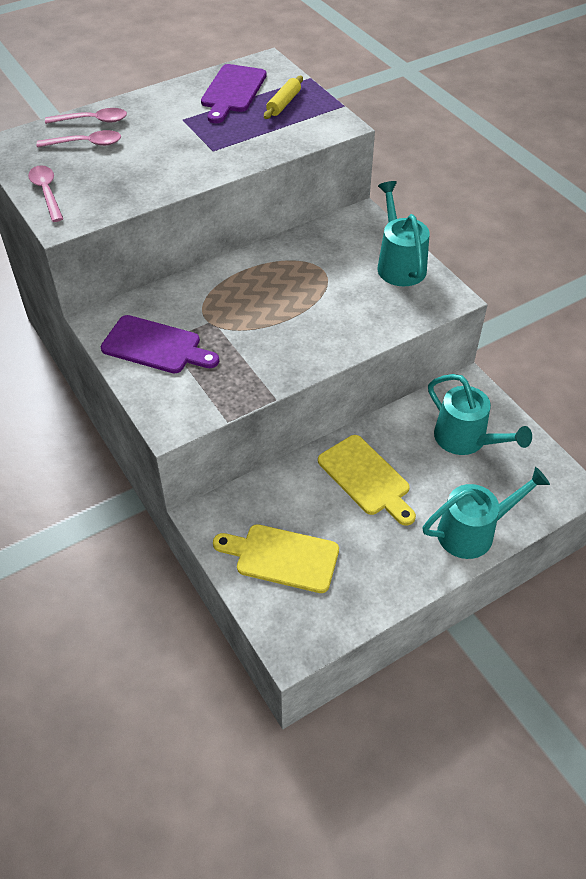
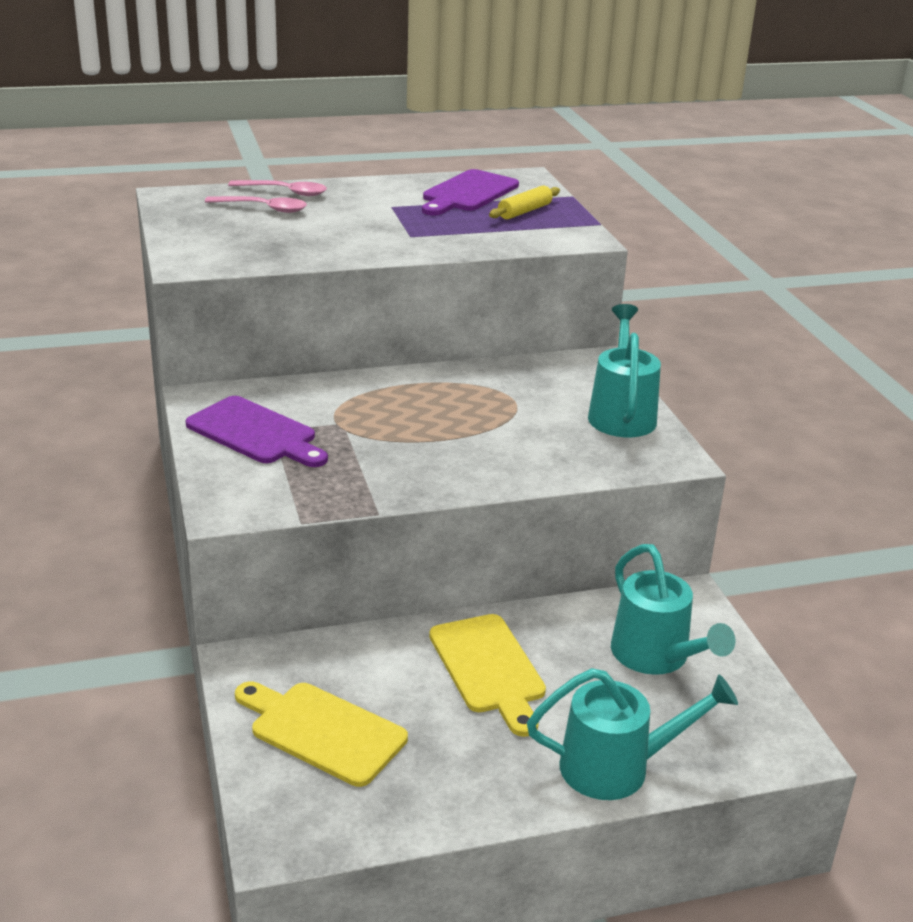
camera: 15 degrees right, 20 degrees down
(47, 193) = (189, 239): pink spoon -> none

